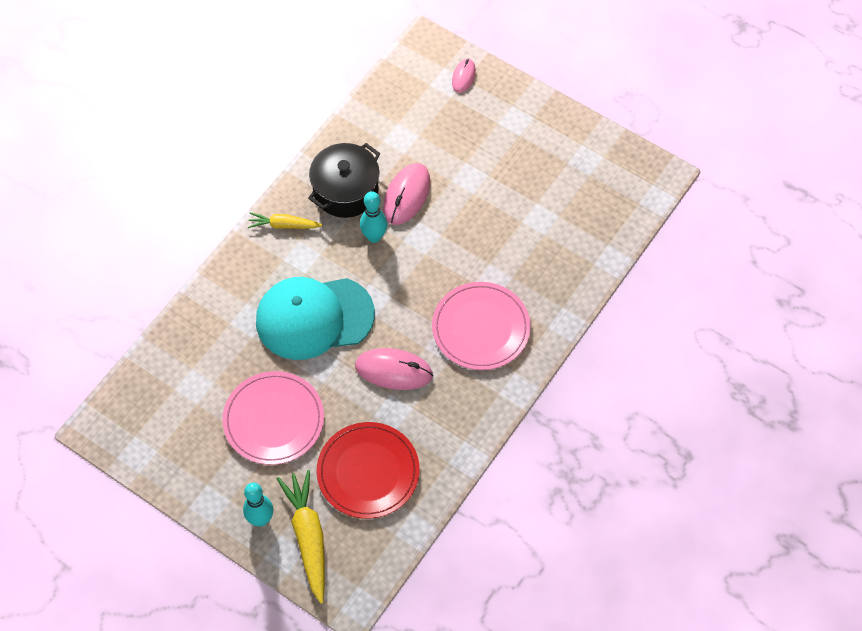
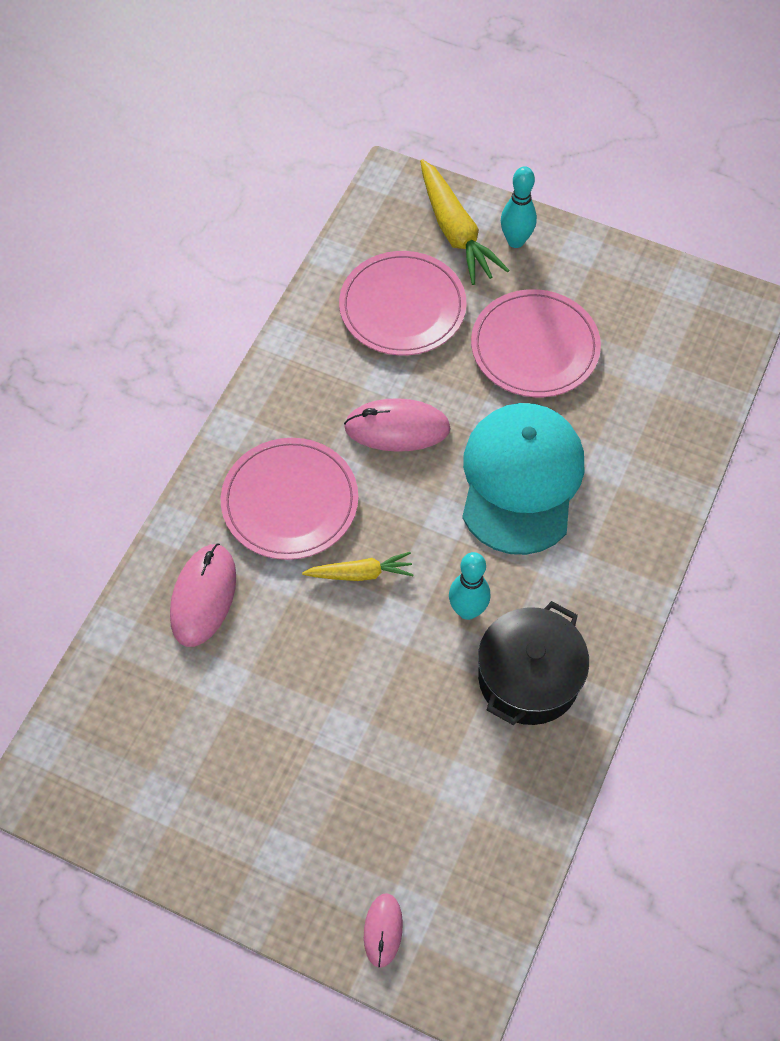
camera: 170 degrees right, 0 degrees up
(283, 225) = (604, 607): yellow carrot -> yellow carrot (360, 573)
(314, 318) = (521, 480): turquoise cap -> turquoise cap turned 60 degrees counterclockwise
(368, 472) = (402, 307): red plate -> pink plate
(406, 195) = (434, 685): pink mouse -> pink mouse (203, 596)

